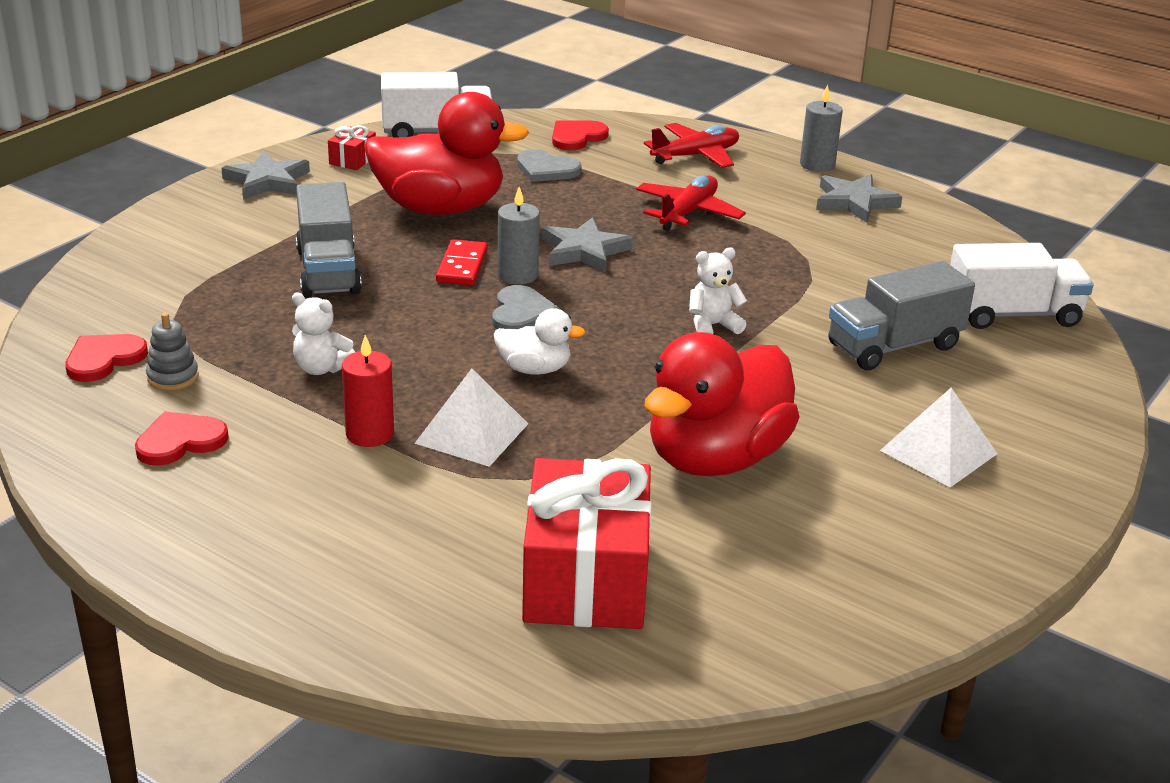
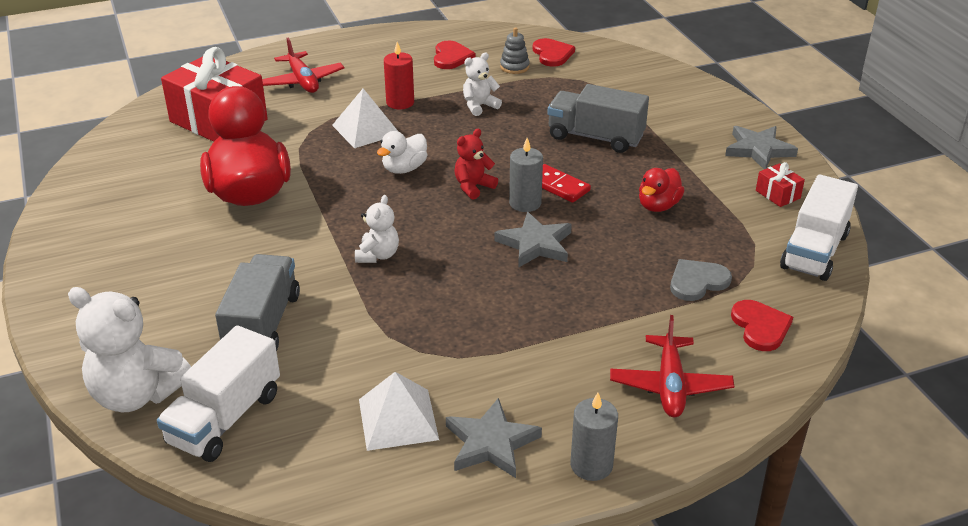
camera: 125 degrees right, 5 degrees up
(440, 208) = (658, 206): red duck -> red duck, size x0.48
(521, 313) = (473, 187): grey heart -> red teddy bear
(688, 213) = (555, 324): red plane -> red plane (303, 81)
(938, 452) = (147, 275): white pyramid -> white pyramid (398, 419)
(1064, 369) = (137, 394): none -> white teddy bear

